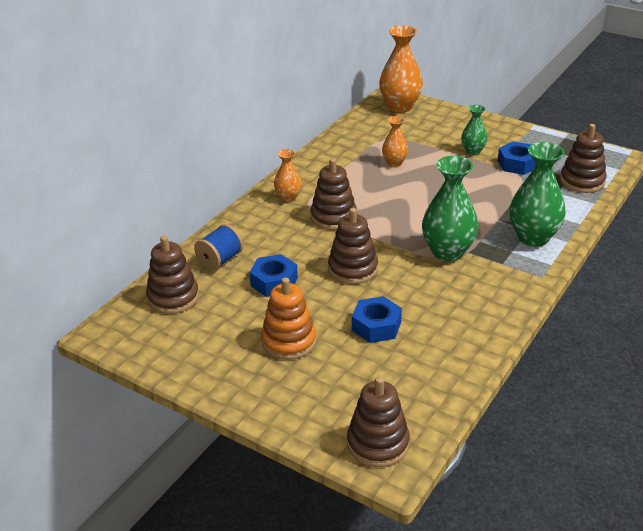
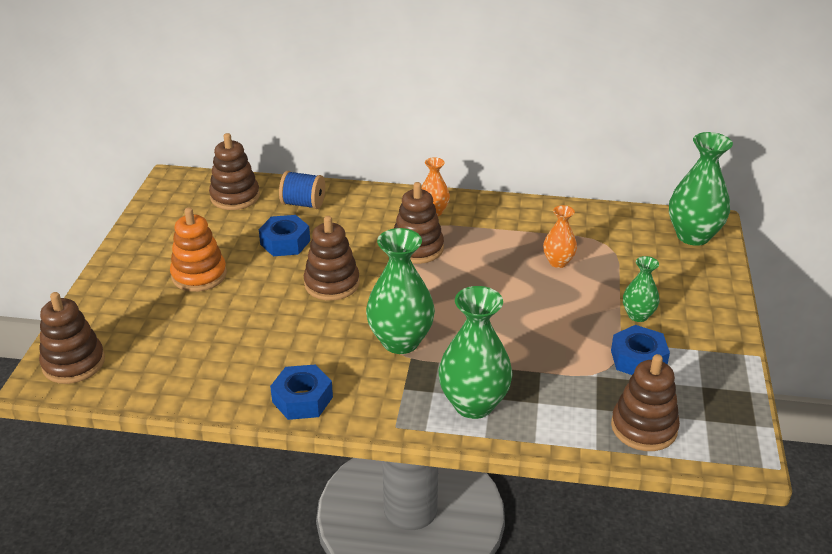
camera: 65 degrees right, 0 degrees up
(376, 326) = (244, 321): blue nut -> blue nut (302, 399)
(400, 106) = (693, 236): orange vase -> green vase

